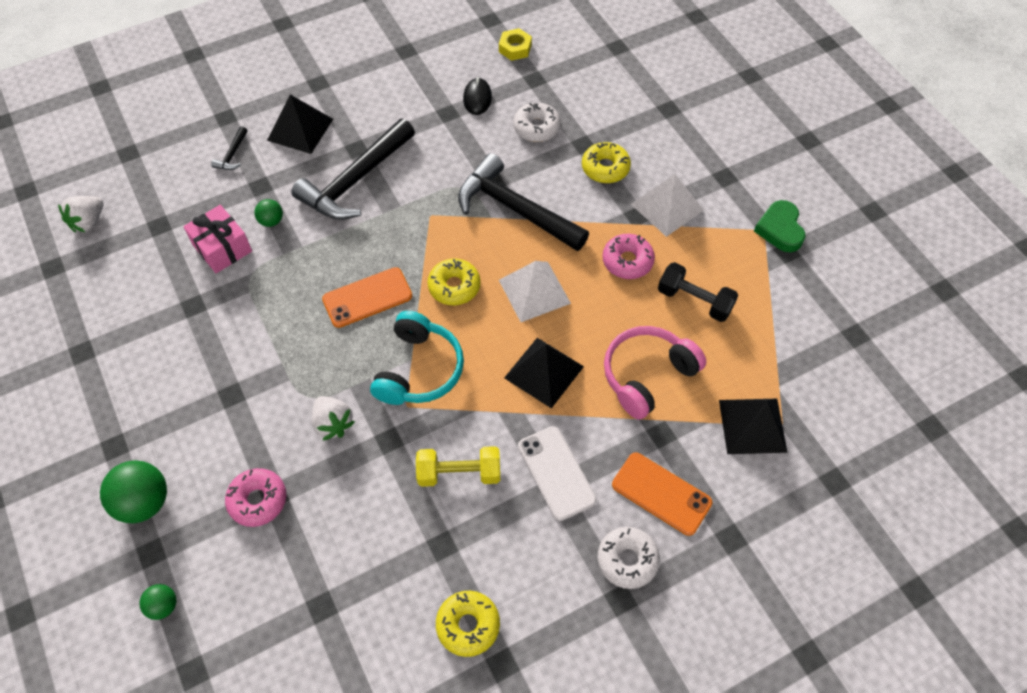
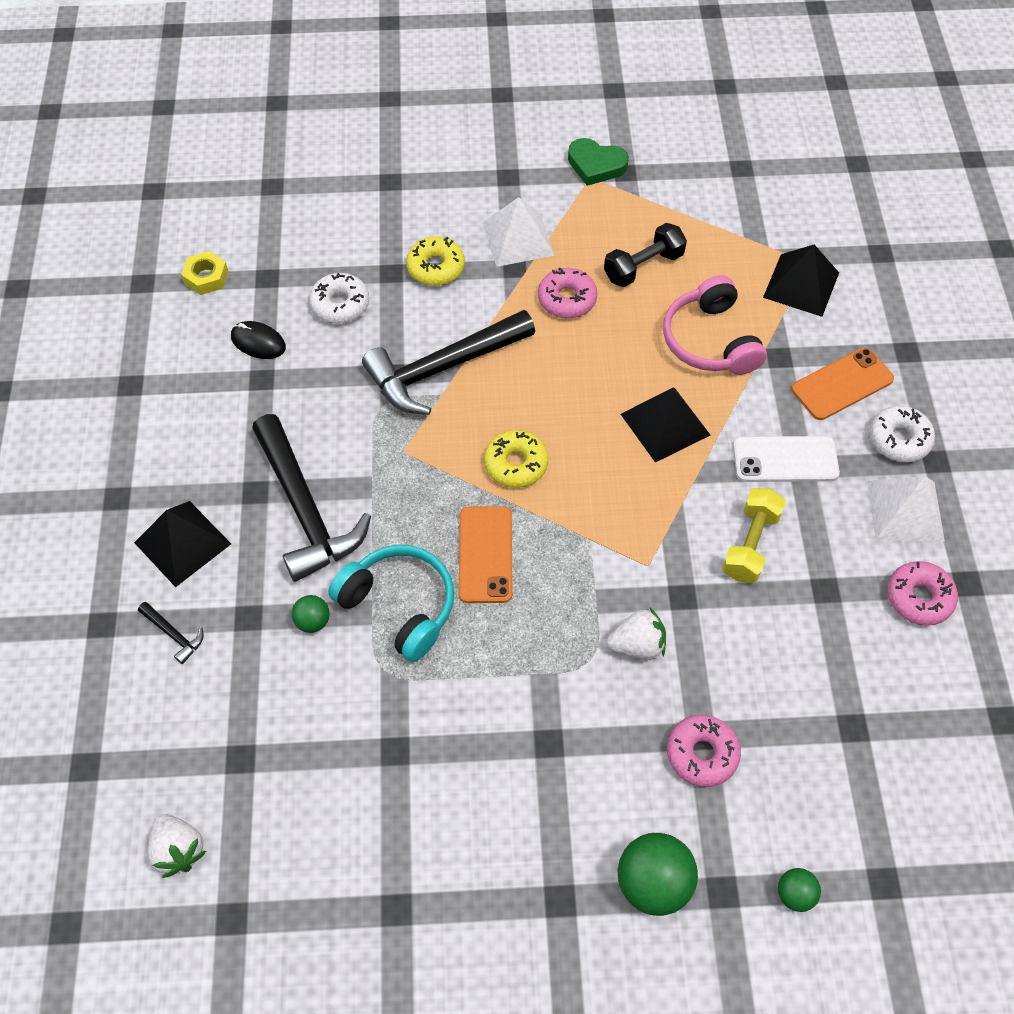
camera: 65 degrees left, 0 degrees up
(222, 248) = (322, 691): pink gift -> none
(419, 369) = (607, 536): turquoise headphones -> turquoise headphones (399, 606)
(468, 625) = (919, 598): yellow donut -> pink donut
(534, 291) = (561, 393): white pyramid -> white pyramid (905, 510)

